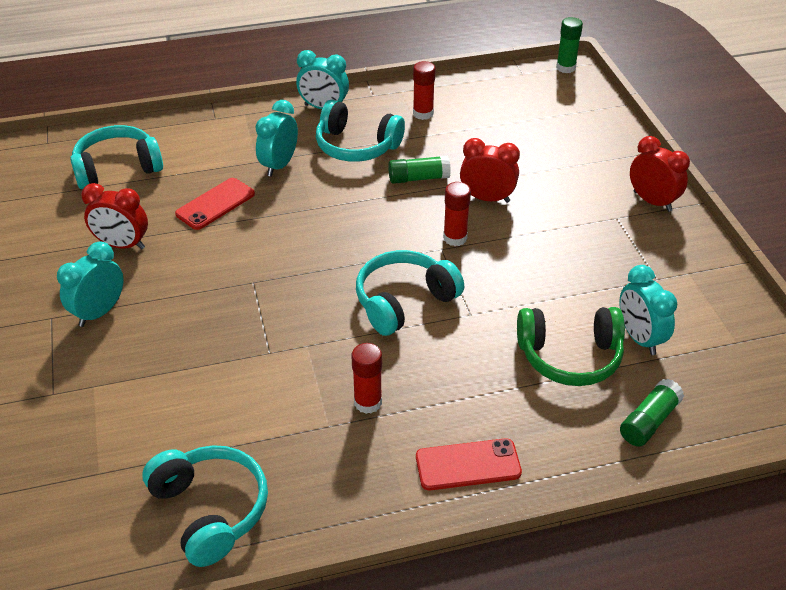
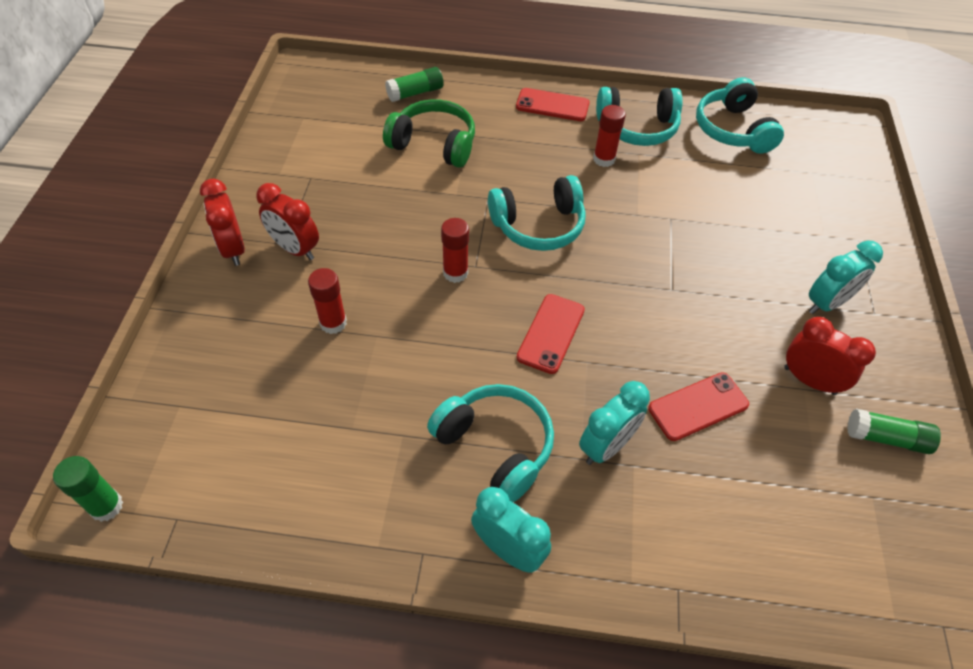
camera: 160 degrees left, 10 degrees up
(117, 168) = (826, 520): turquoise headphones -> turquoise headphones (637, 128)
(349, 218) = (551, 333): none -> red phone
(418, 178) = (447, 363): green glue stick -> green glue stick (886, 438)
(423, 113) = (376, 479): red glue stick -> red glue stick (333, 323)
(487, 198) = (391, 309): red clock -> red clock (295, 249)
(639, 338) = (371, 140): turquoise clock -> none

